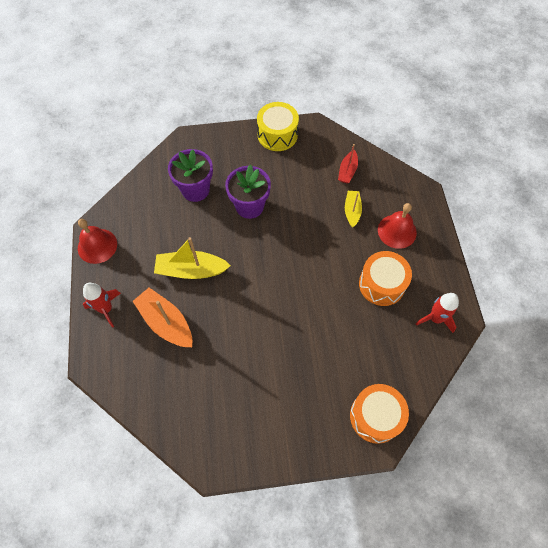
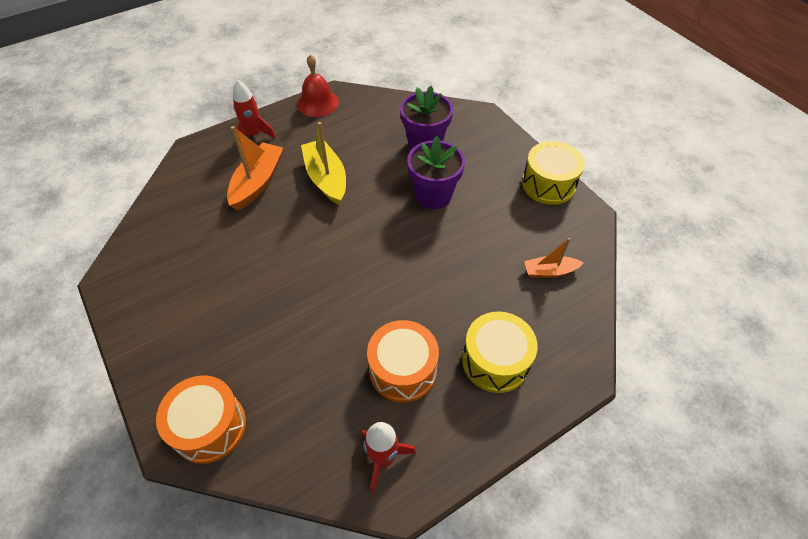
camera: 65 degrees right, 10 degrees down
(347, 171) = (549, 271): red boat -> orange boat
(352, 211) = (492, 297): yellow boat -> none
(397, 231) = (495, 361): red bell -> yellow drum

